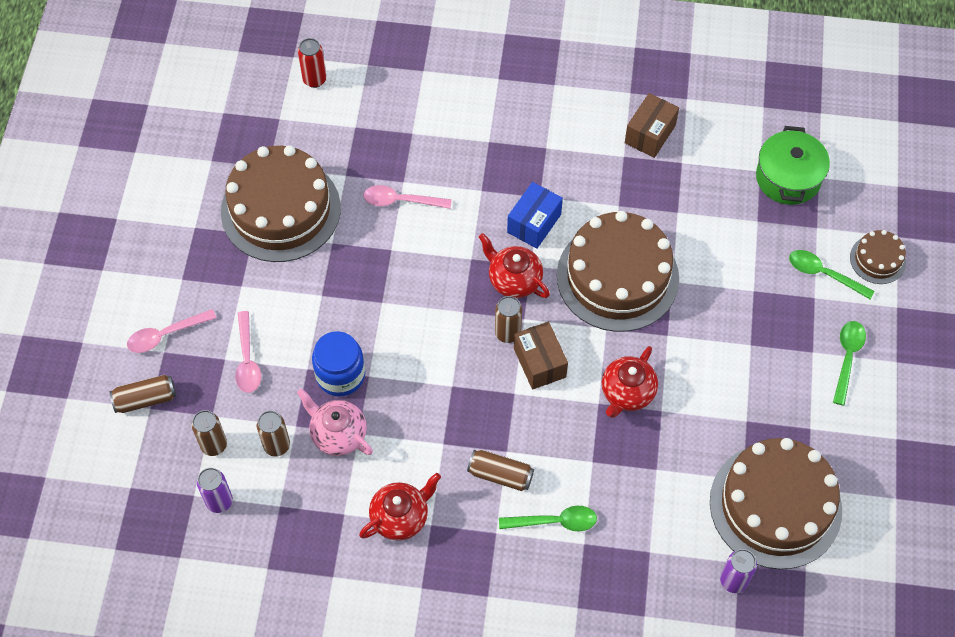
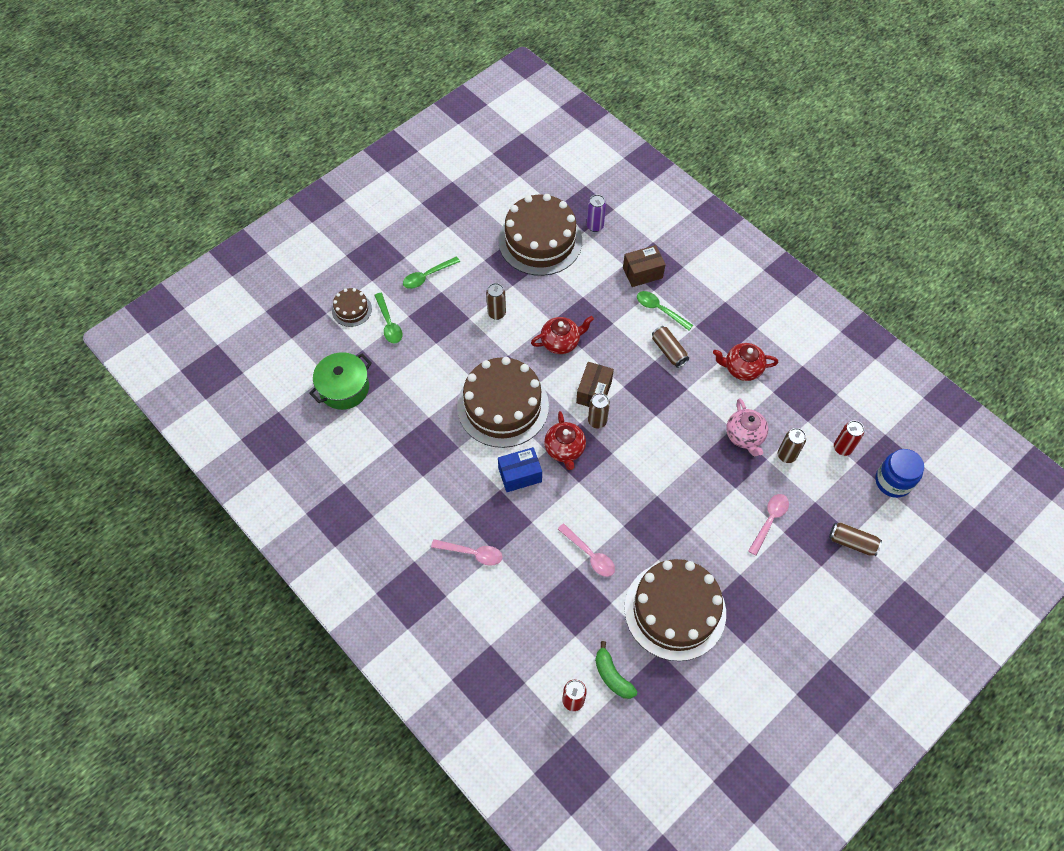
camera: 140 degrees left, 0 degrees up
(166, 335) = (813, 576): pink spoon -> pink spoon (472, 553)
(214, 445) = (825, 483): brown can -> brown can (496, 313)
(219, 501) = (842, 448): purple can -> red can
(296, 120) = (612, 676): none -> green banana
(340, 375) = (717, 469): blue jar -> blue jar (893, 481)
(650, 134) = (392, 477): brown box -> brown box (642, 273)

